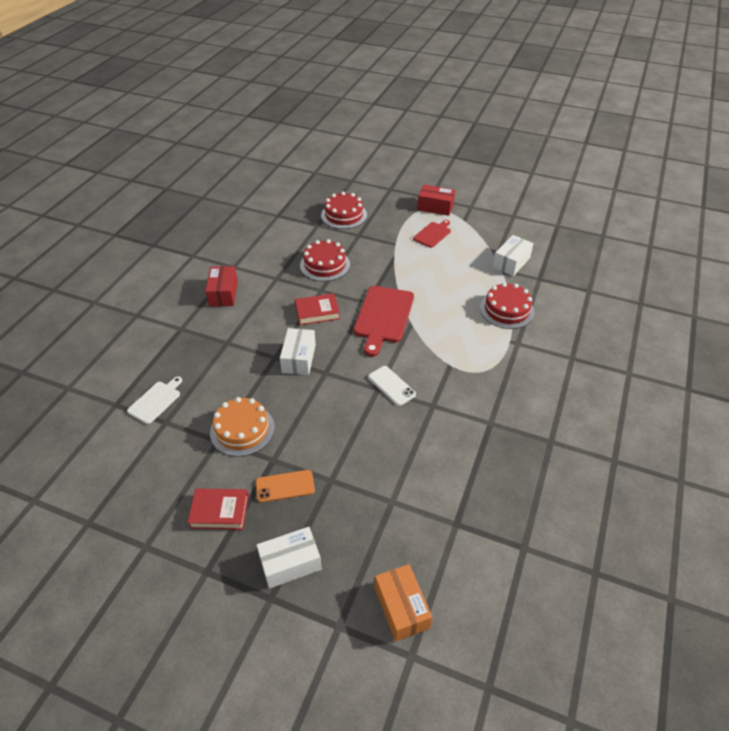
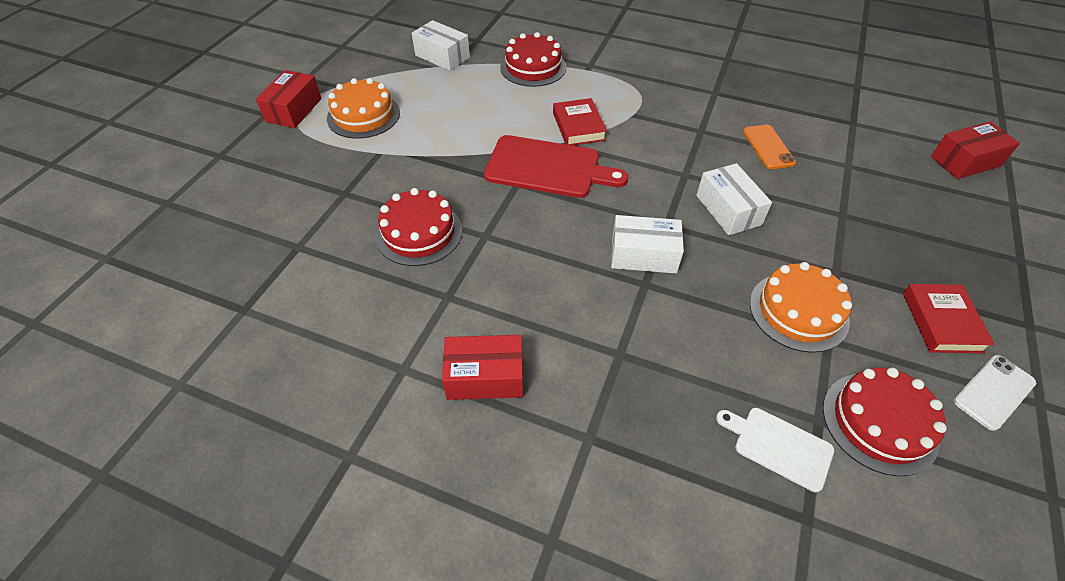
camera: 90 degrees left, 5 degrees up
(285, 486) = (871, 257): orange phone -> orange phone (768, 147)
(290, 563) = (970, 245): white box -> white box (728, 210)
(317, 312) = (538, 238): red book -> red book (578, 126)
(344, 215) = (278, 212): red cake -> red cake (879, 422)
(391, 386) = (677, 162): white phone -> white phone (993, 392)
(401, 608) = (965, 161): orange box -> red box
(433, 234) = (363, 115): red cutting board -> orange cake

